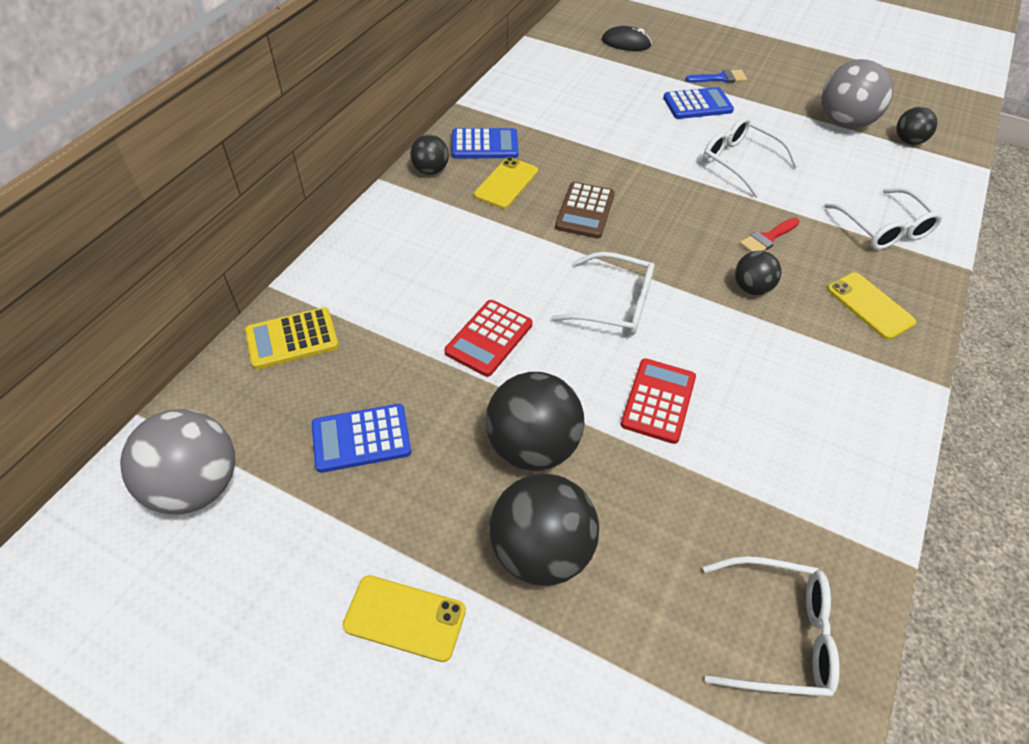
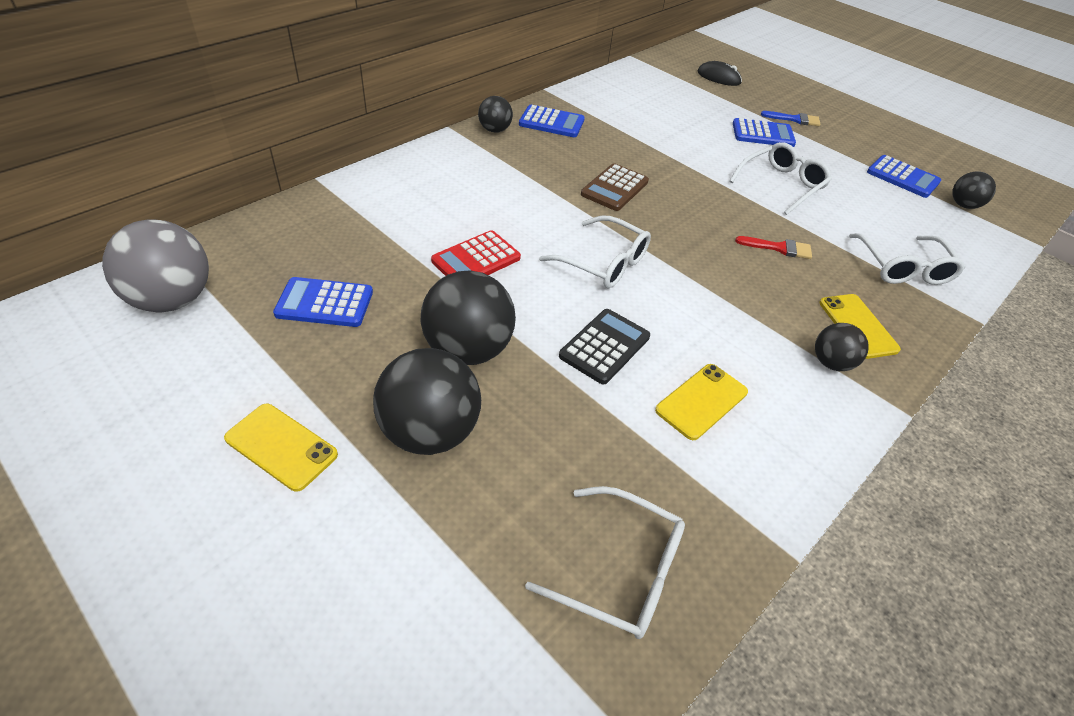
camera: 15 degrees right, 5 degrees down
(292, 339) = (311, 219): yellow calculator -> none
(506, 183) = (555, 153): yellow phone -> yellow phone (701, 401)
(658, 401) = (604, 346): red calculator -> black calculator
(740, 162) = (781, 185): white glasses -> white glasses turned 75 degrees clockwise
(751, 288) = (742, 282): black ball -> black ball (831, 363)
(767, 238) = (779, 248): red brush -> red brush turned 150 degrees counterclockwise
(844, 123) = (902, 177): grey ball -> blue calculator

